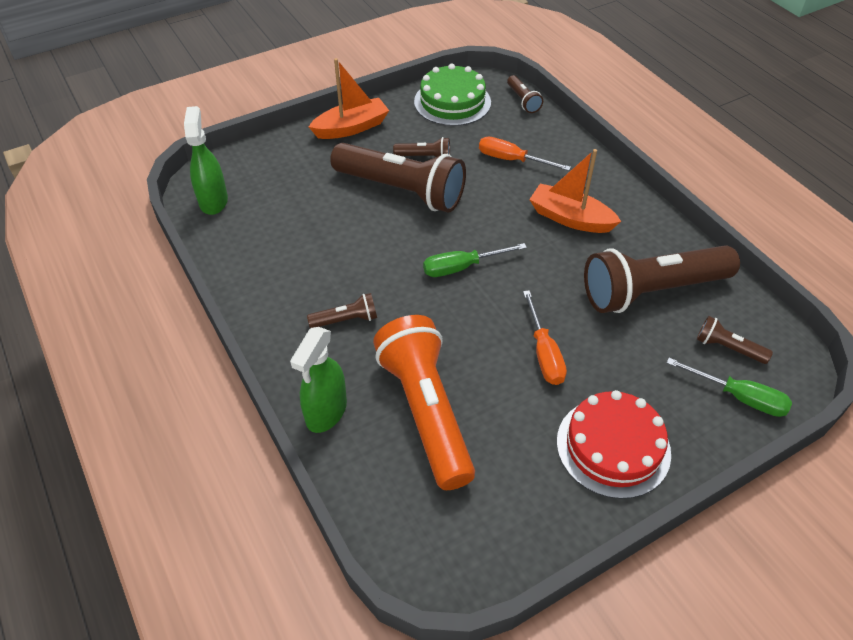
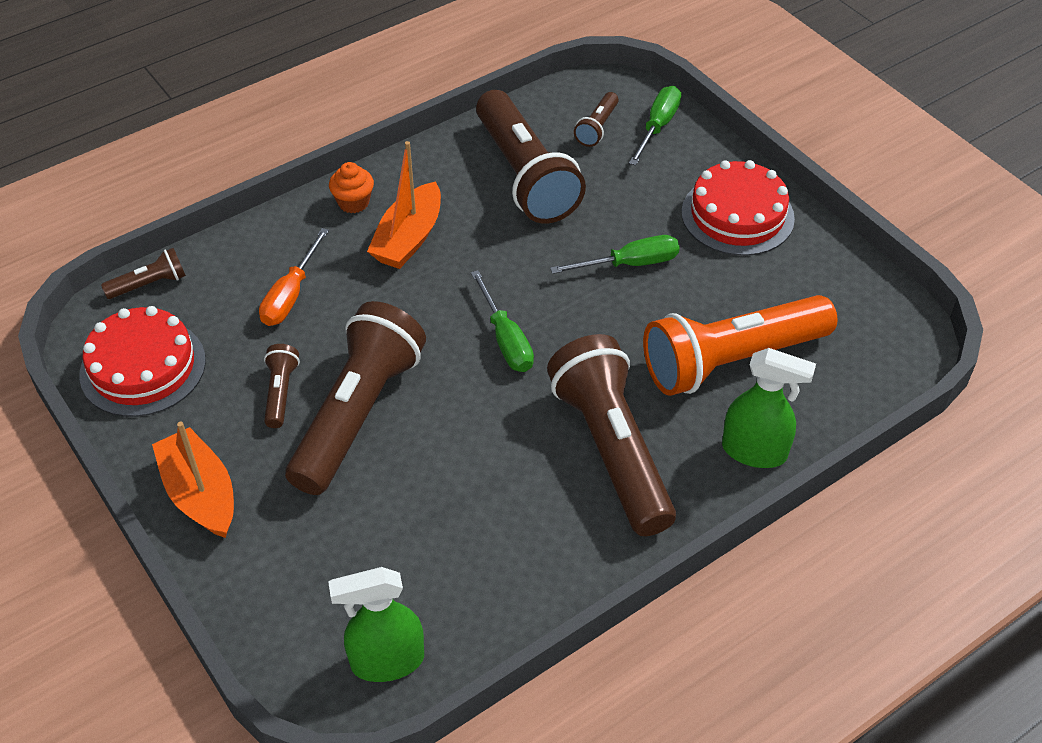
camera: 95 degrees left, 0 degrees up
(346, 320) = (612, 450): brown flashlight -> brown flashlight, size x2.30
(452, 102) = (143, 367): green cake -> red cake
(544, 353) = (630, 264): orange screwdriver -> green screwdriver
(608, 190) = (353, 202): none -> orange cupcake

